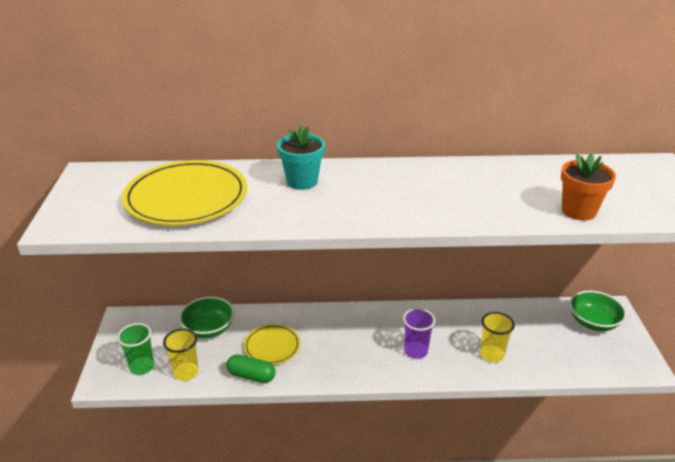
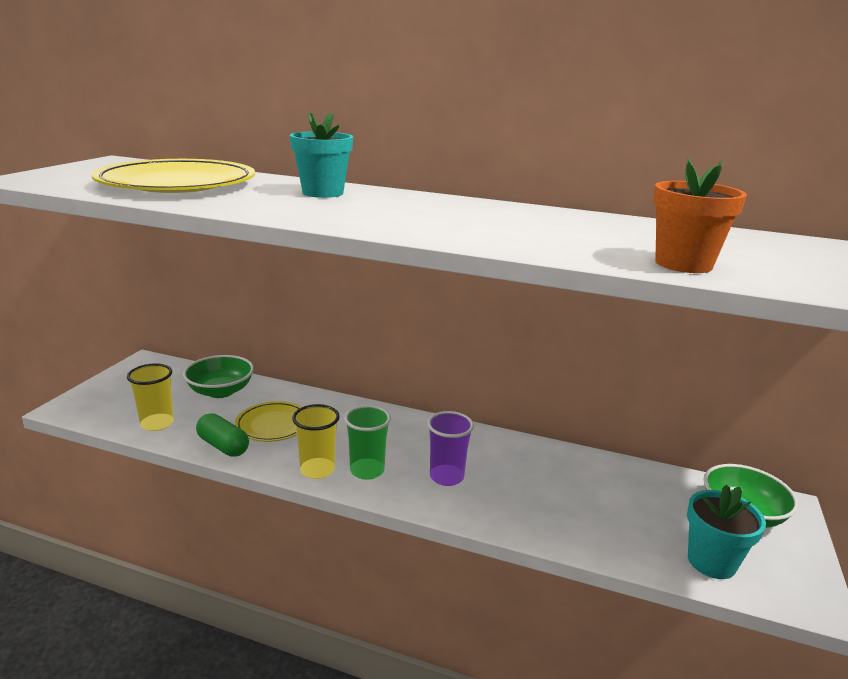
camera: 20 degrees right, 10 degrees down
(142, 367) = (119, 406): green cup -> green cup (367, 470)
(492, 355) = (553, 510): yellow cup -> yellow cup (317, 470)
(591, 360) = (711, 562): none -> turquoise flower pot

